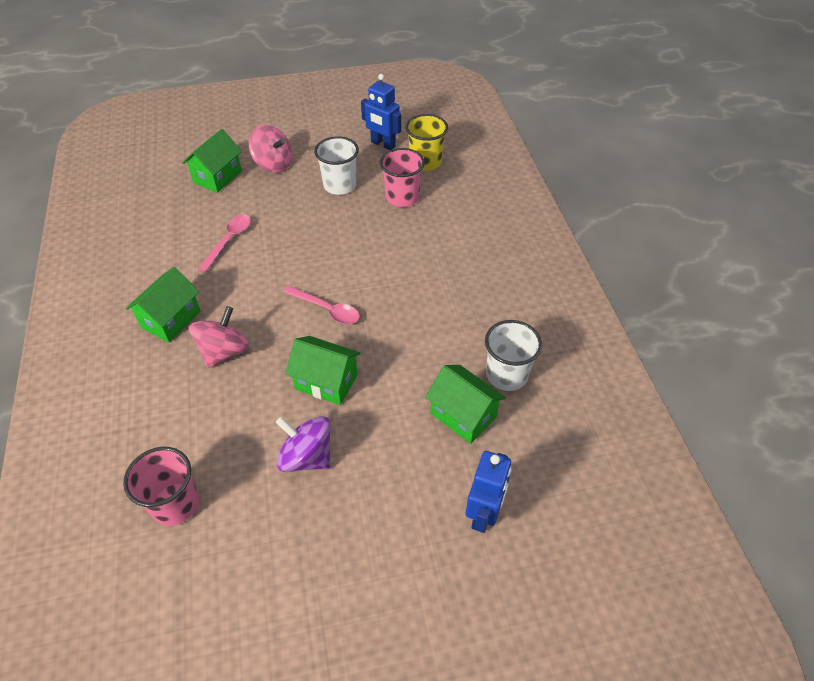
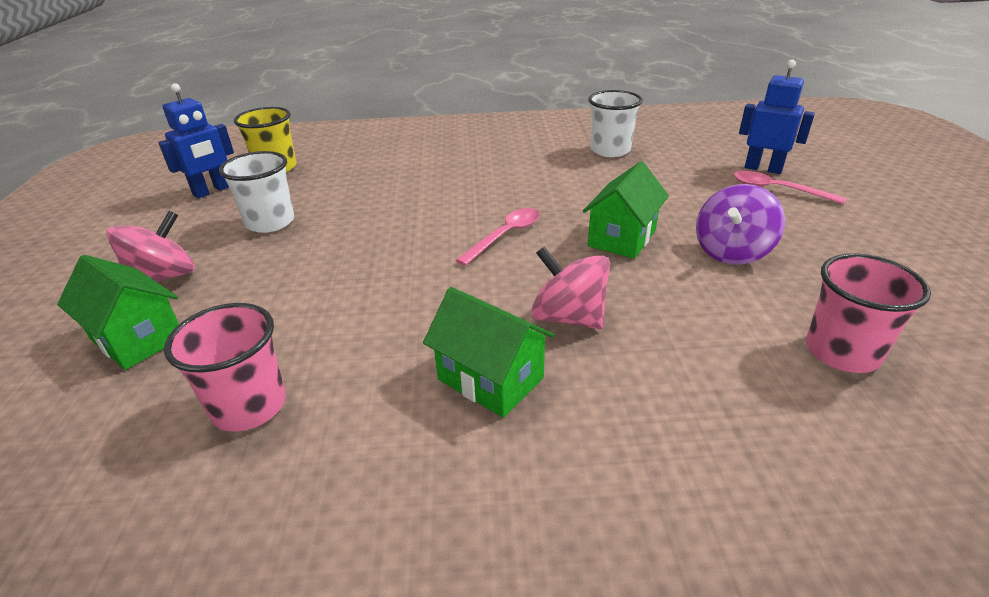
camera: 80 degrees left, 15 degrees down
(229, 241) = (325, 319): pink spoon -> pink spoon (777, 190)
(402, 197) = (329, 183): pink cup -> pink cup (249, 406)
(463, 415) = (659, 170): green house -> none

